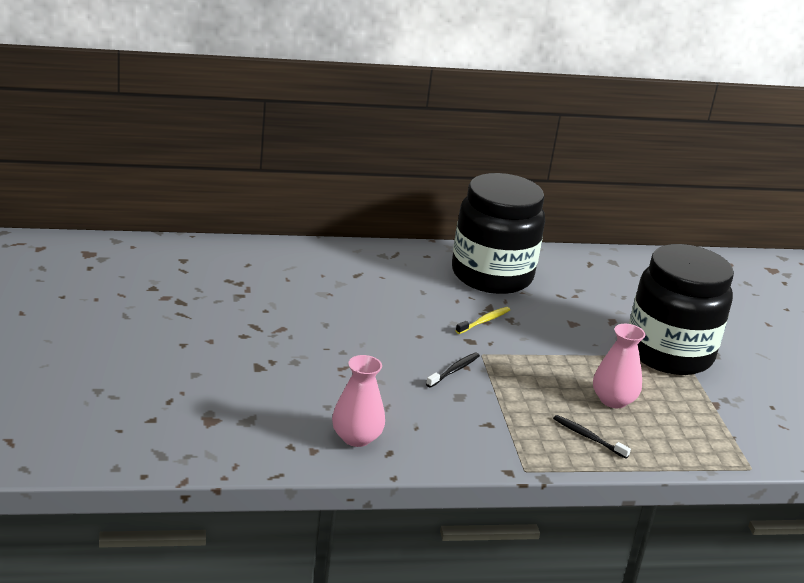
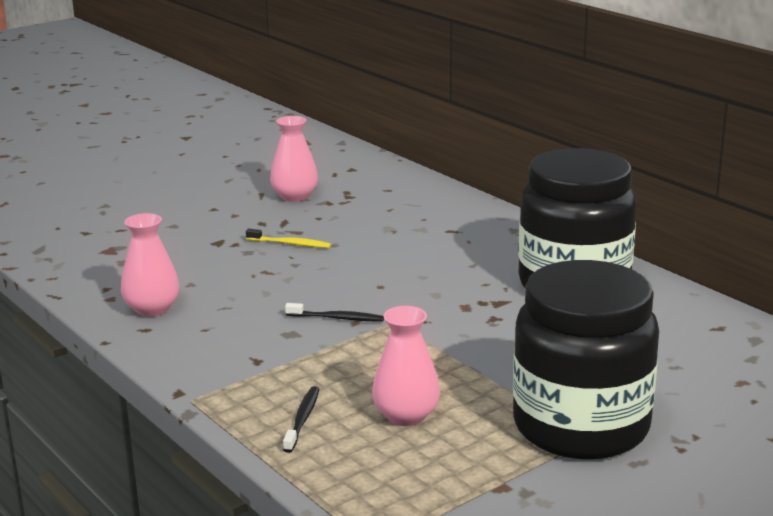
camera: 65 degrees right, 5 degrees down
(208, 302) = (295, 196): none -> pink vase
(484, 321) = (464, 306): yellow toothbrush -> yellow toothbrush (290, 244)

